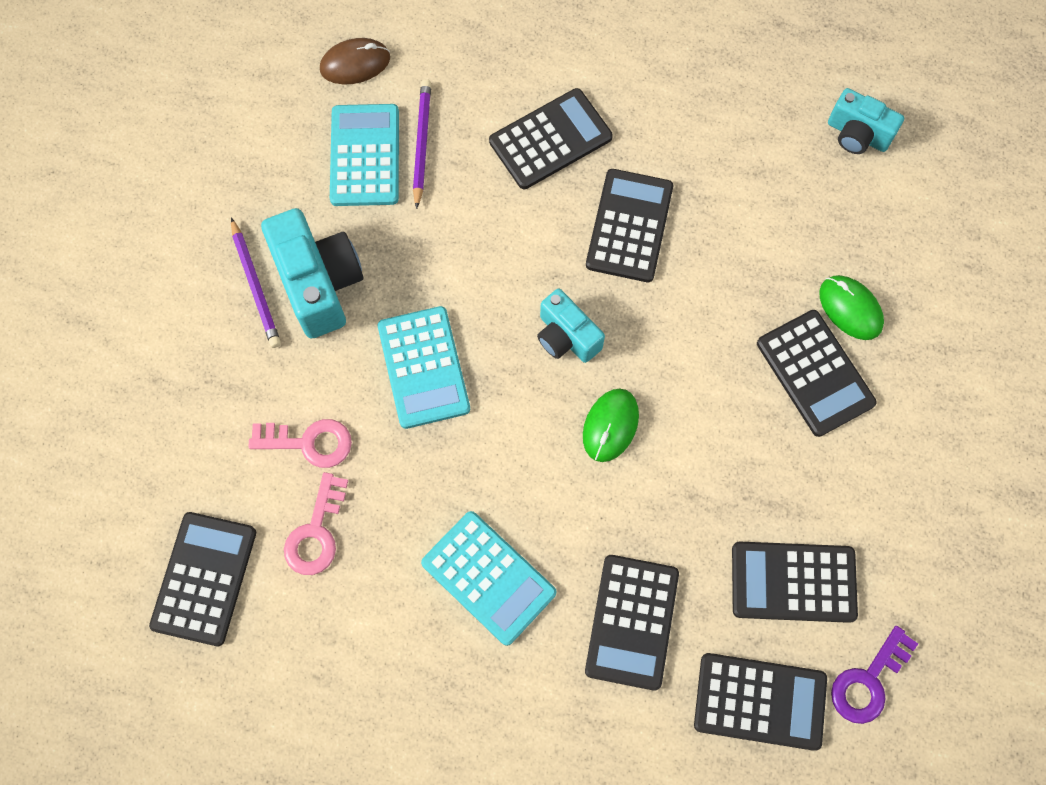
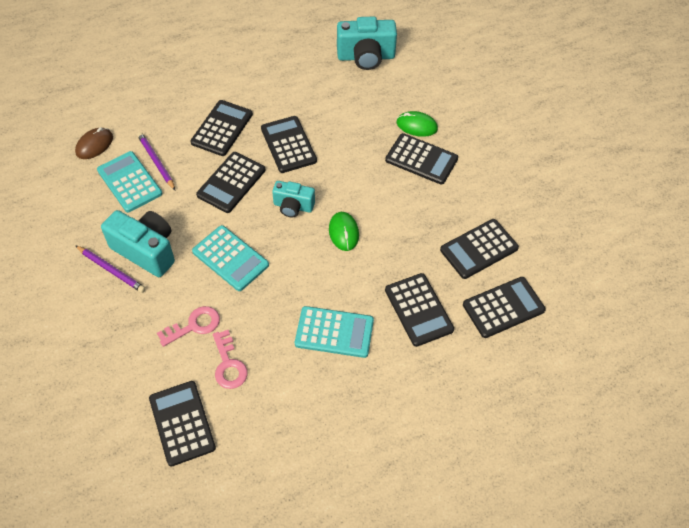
camera: 35 degrees left, 15 degrees down
(504, 242) = (231, 182): none -> black calculator
(857, 135) = (366, 57): turquoise camera -> turquoise camera, size x1.63
(868, 681) = (543, 270): purple key -> none

